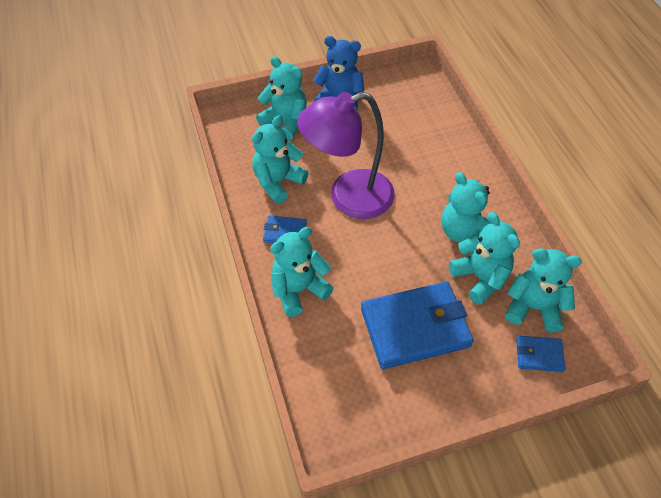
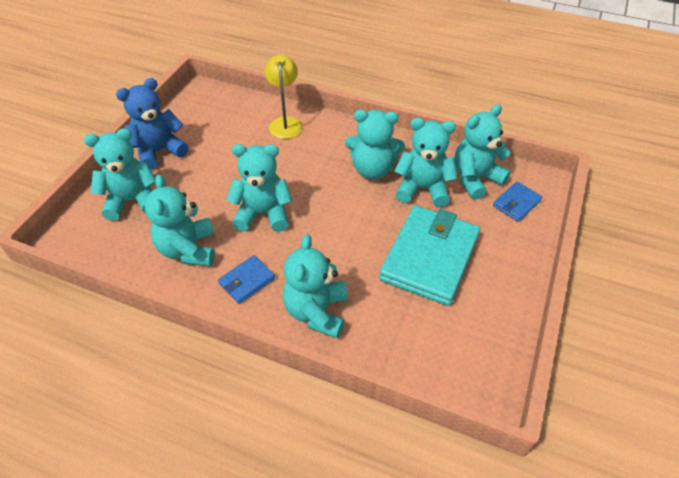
camera: 50 degrees left, 5 degrees down
(348, 198) = (263, 214): purple lamp -> turquoise teddy bear
(415, 327) = (429, 257): blue wallet -> turquoise wallet
(448, 144) = (285, 123): none -> yellow lamp

